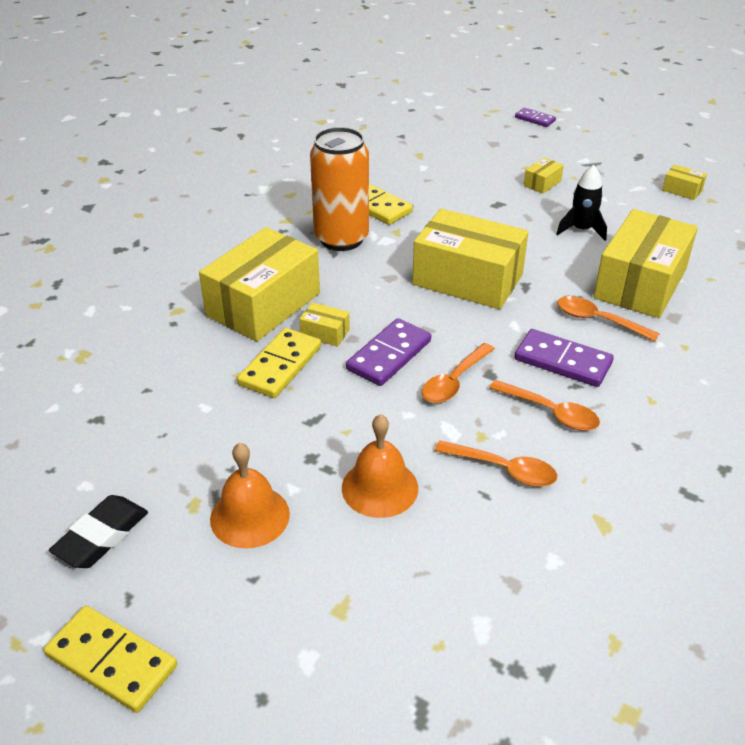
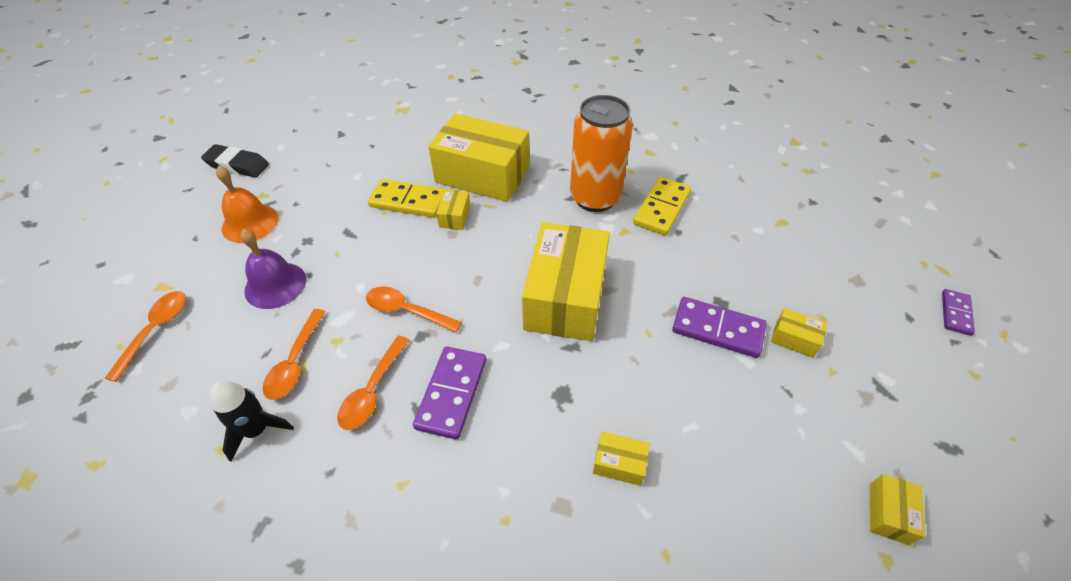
camera: 75 degrees right, 10 degrees up
(112, 661) = (143, 196): yellow domino -> none
(380, 487) = (275, 285): orange bell -> purple bell
(389, 355) = (434, 261): purple domino -> purple domino (717, 329)
(581, 230) = (710, 390): black rocket -> black rocket (257, 430)
(598, 320) = (530, 421): orange spoon -> orange spoon (155, 330)
(640, 284) = (619, 463): yellow box -> yellow box, size x0.41

